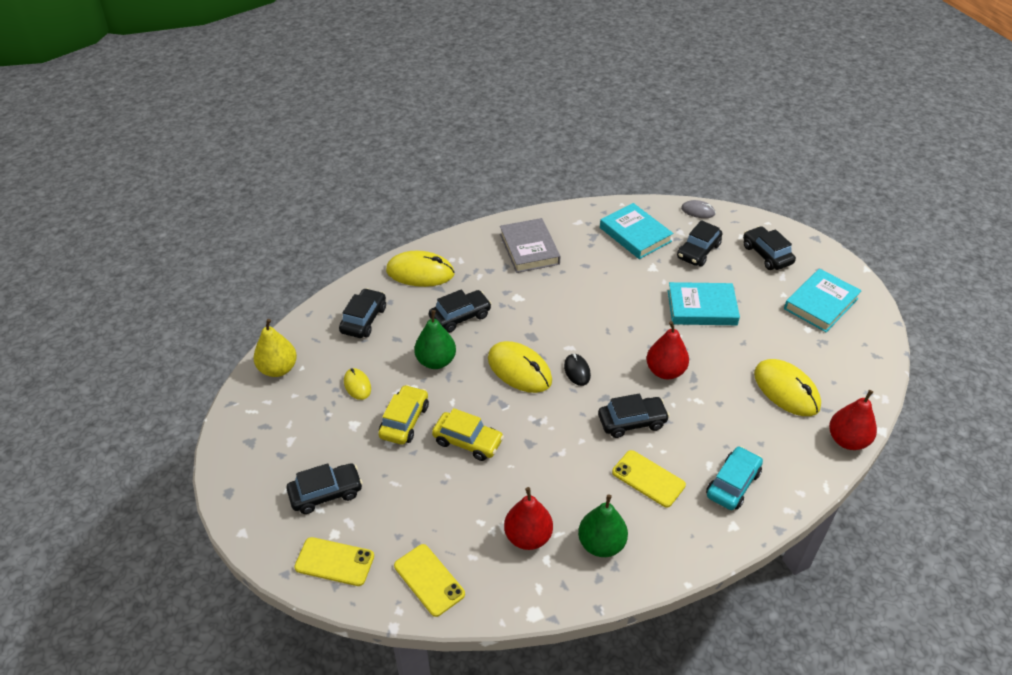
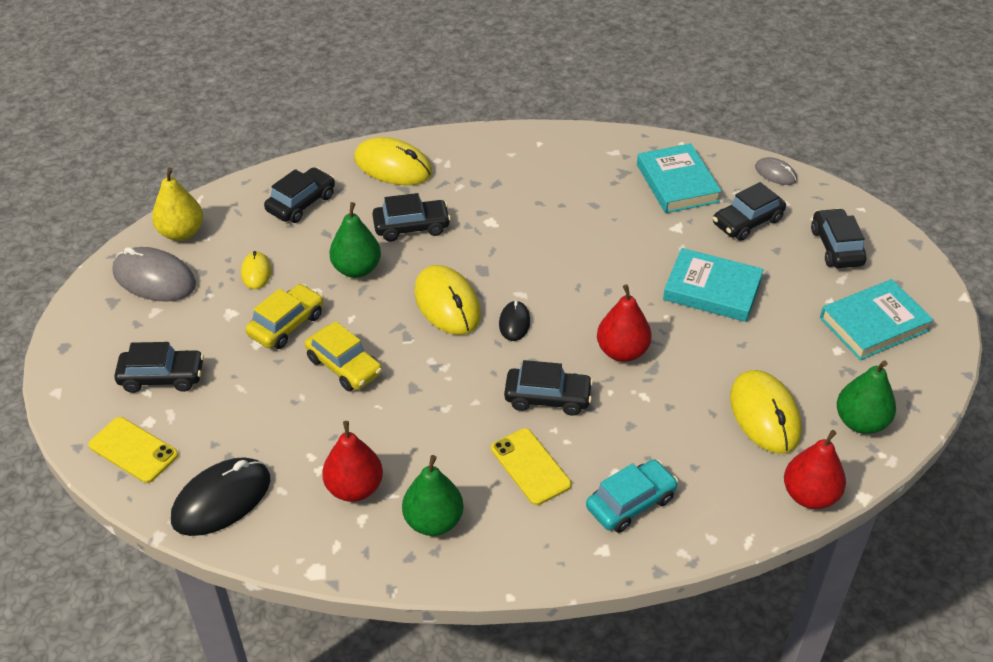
camera: 20 degrees right, 0 degrees up
(276, 413) = (154, 278): none -> grey mouse
(429, 580) = (221, 500): yellow phone -> black mouse
(529, 249) = (536, 170): grey book -> none
(850, 377) = (860, 422): none -> green pear

